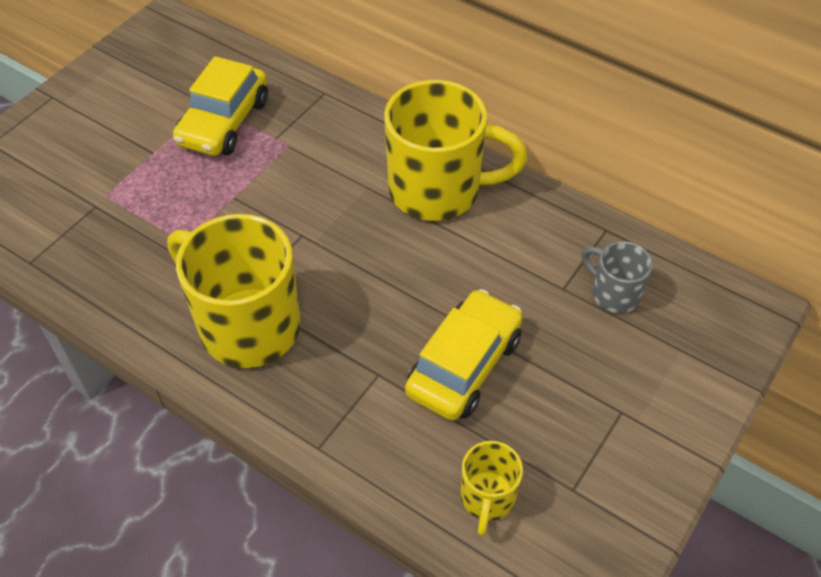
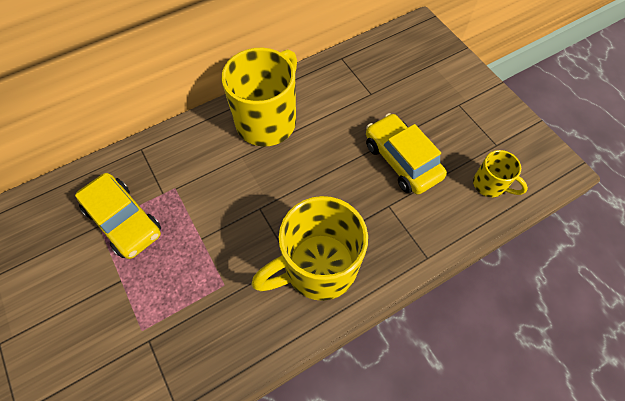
camera: 65 degrees left, 10 degrees up
(614, 293) = (385, 74): grey mug -> none

